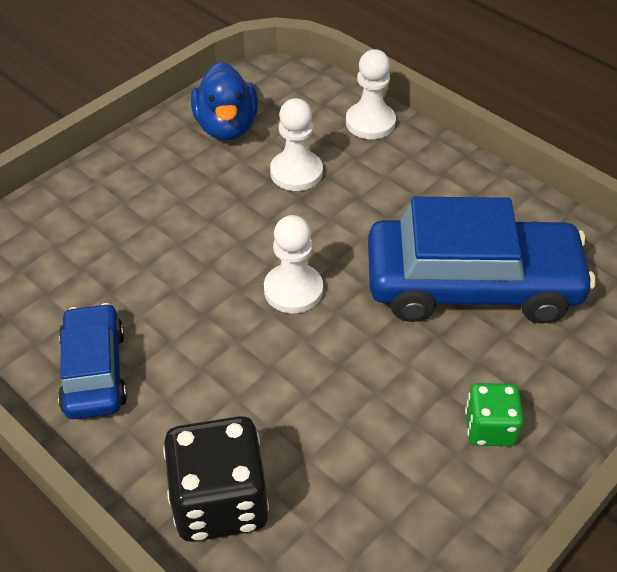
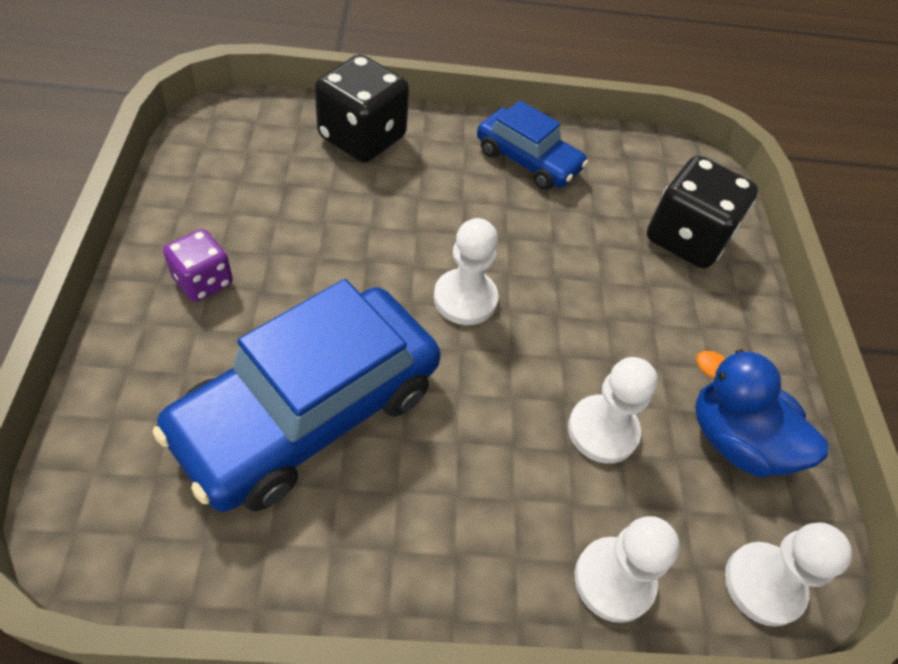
camera: 130 degrees right, 5 degrees up
(71, 231) = (686, 238): none -> black dice
(298, 83) = (763, 584): none -> white pawn
(489, 428) = (203, 281): green dice -> purple dice

